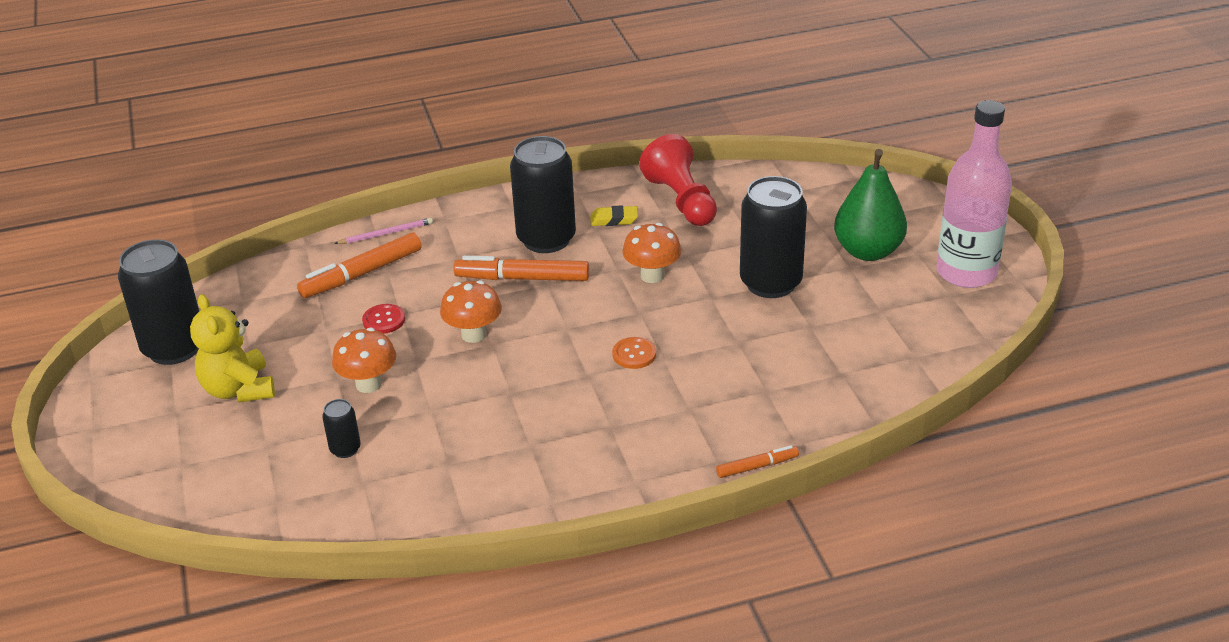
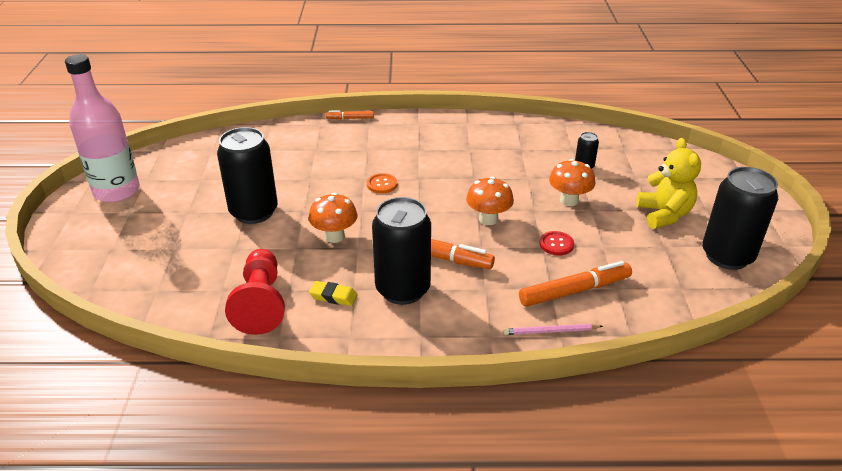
camera: 165 degrees left, 0 degrees up
(868, 251) = (162, 221): green pear -> none

